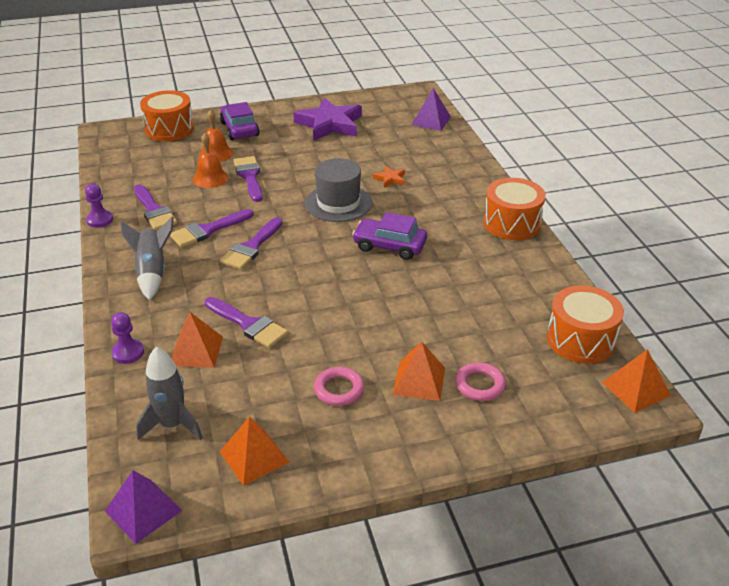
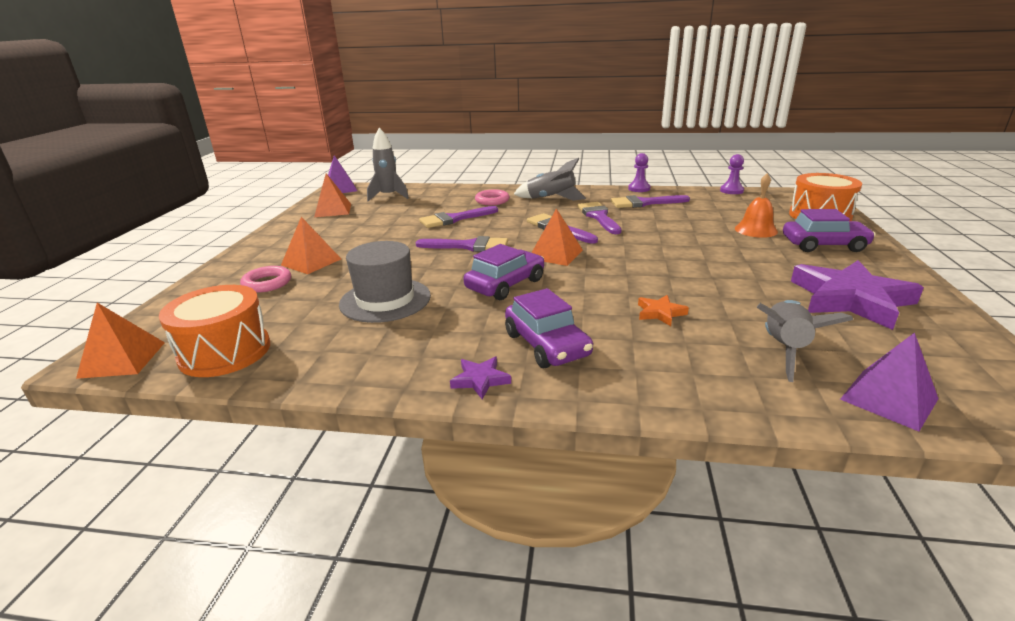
camera: 115 degrees right, 10 degrees down
(128, 353) = (467, 190): purple pawn -> purple pawn (731, 191)
(196, 351) = (446, 204): orange pyramid -> orange pyramid (555, 254)
(210, 178) = (698, 224): orange bell -> none
(249, 177) = (696, 239): purple brush -> purple brush (468, 246)
(338, 203) = (614, 273): grey hat -> grey hat (385, 300)
(339, 389) = (347, 236): pink ring -> pink ring (492, 201)
(405, 142) = (784, 349): none -> grey rocket
(459, 210) = (546, 345): none -> purple car
(512, 223) = (480, 380): orange drum -> purple star

